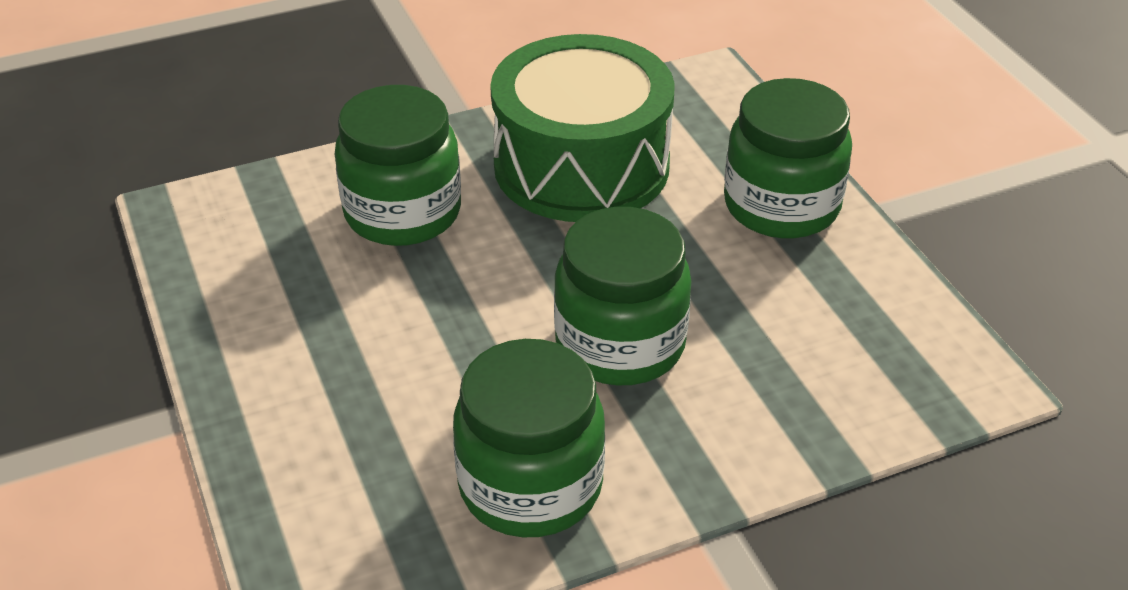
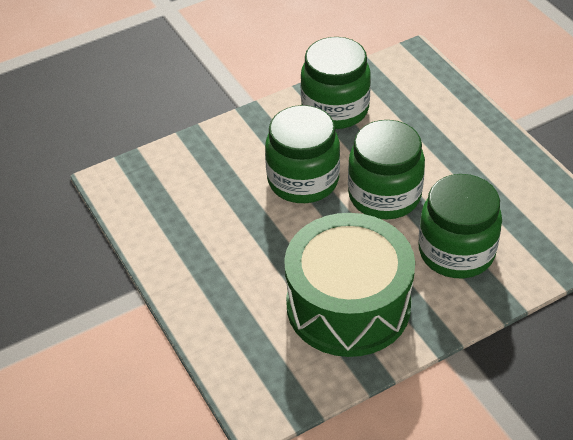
camera: 175 degrees right, 5 degrees up
(781, 206) = (209, 285): green jar -> green jar (384, 195)

